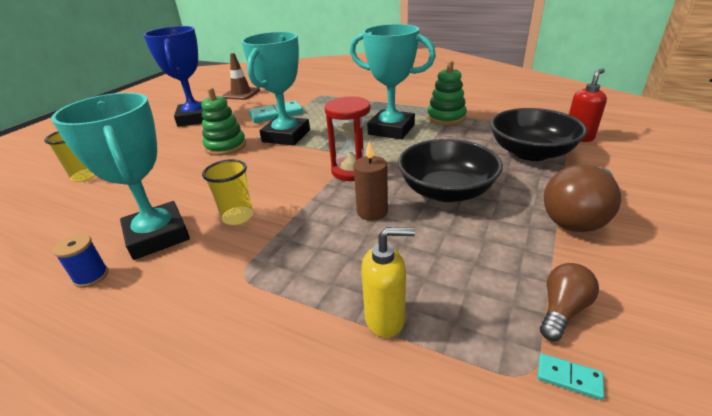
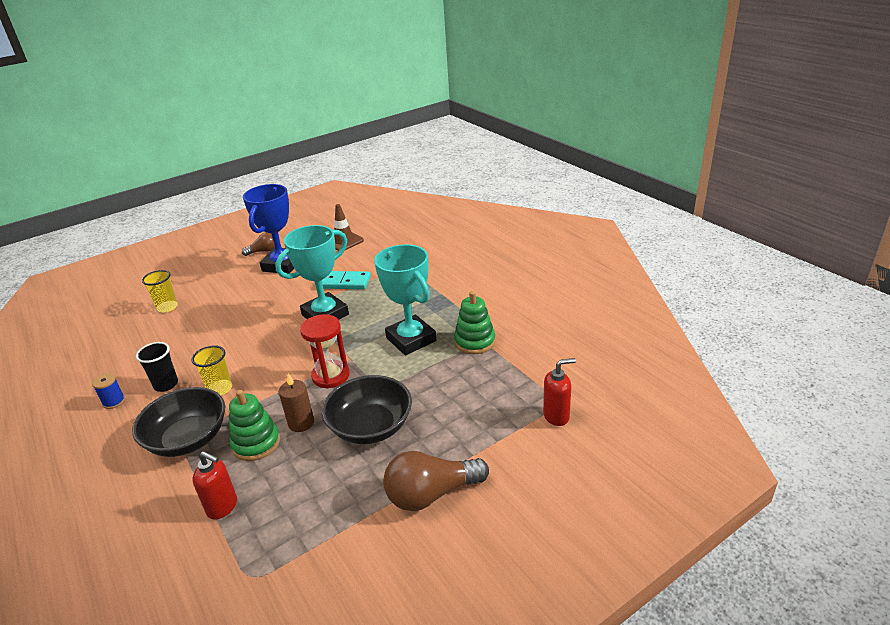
camera: 30 degrees right, 0 degrees up
(157, 236) = (166, 384): turquoise trophy -> black cup
(225, 146) = (273, 310): green stacking toy -> green stacking toy (256, 443)
(385, 319) = (222, 507): yellow soap dispenser -> red soap dispenser
(531, 152) = (487, 416): black bowl -> black bowl (188, 439)
(562, 310) = (319, 554): brown light bulb -> brown light bulb (263, 251)
(569, 377) = (269, 590): turquoise domino -> none

